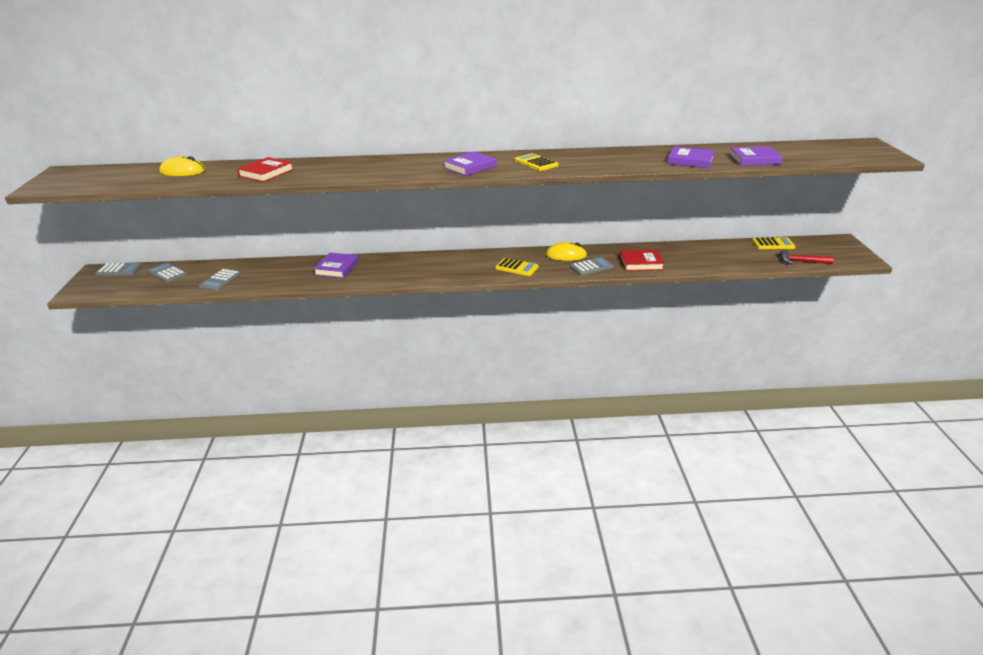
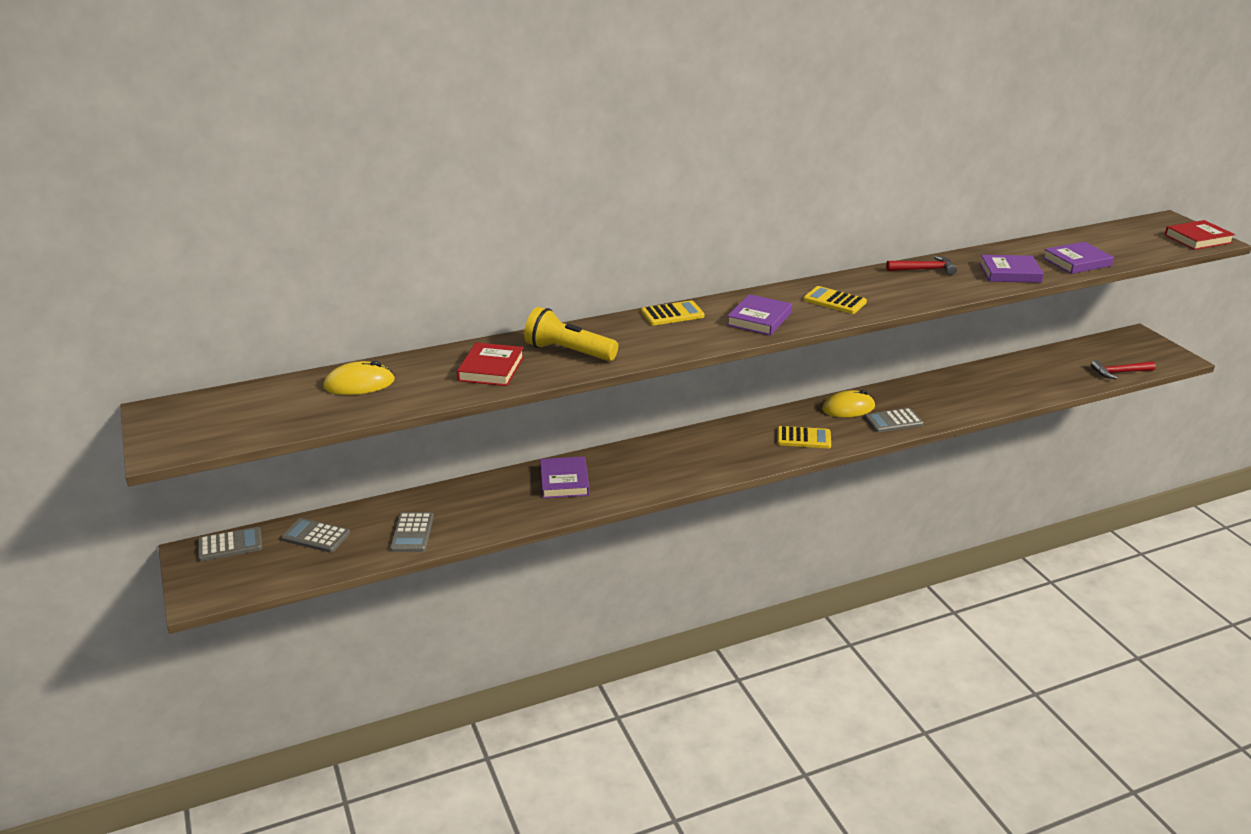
camera: 20 degrees left, 0 degrees up
(324, 170) = (568, 352): none -> yellow flashlight
(591, 267) = (893, 421): grey calculator -> grey calculator turned 150 degrees counterclockwise
(626, 153) = (924, 269): none -> red hammer
(641, 263) = (946, 405): red book -> red book (1198, 239)
(773, 244) = (1071, 352): yellow calculator -> yellow calculator (672, 314)

